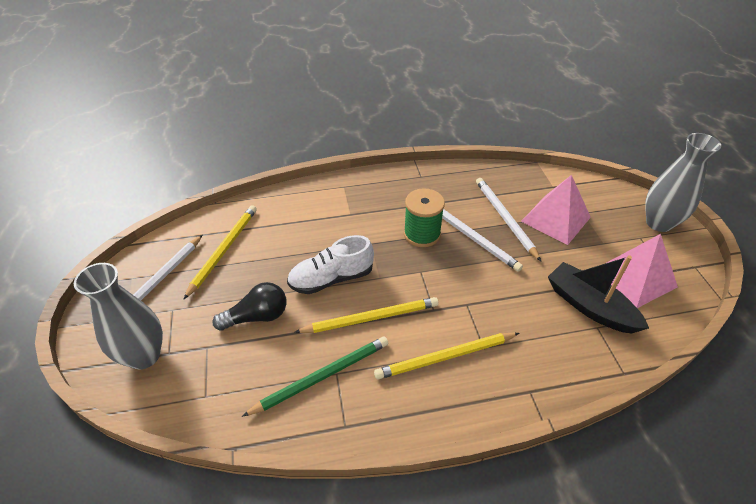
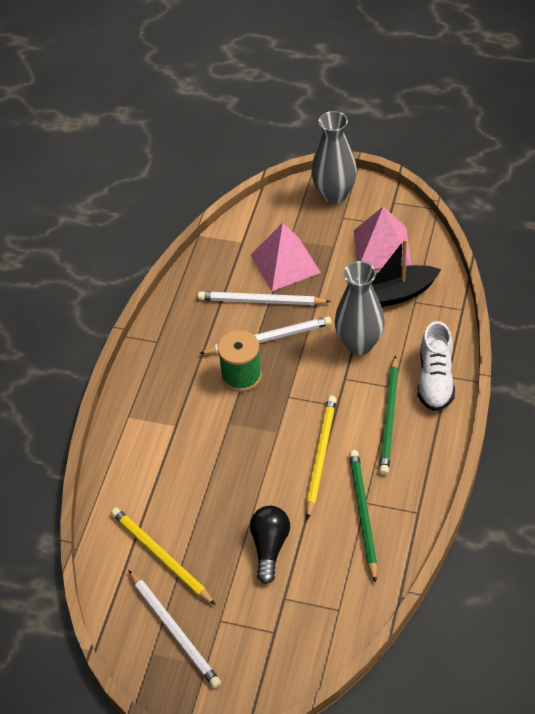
camera: 60 degrees left, 5 degrees up
(144, 356) = (266, 654): grey vase -> grey vase (359, 344)
(331, 279) = (256, 471): white shoe -> white shoe (435, 379)
(445, 357) = (389, 418): yellow pencil -> green pencil

